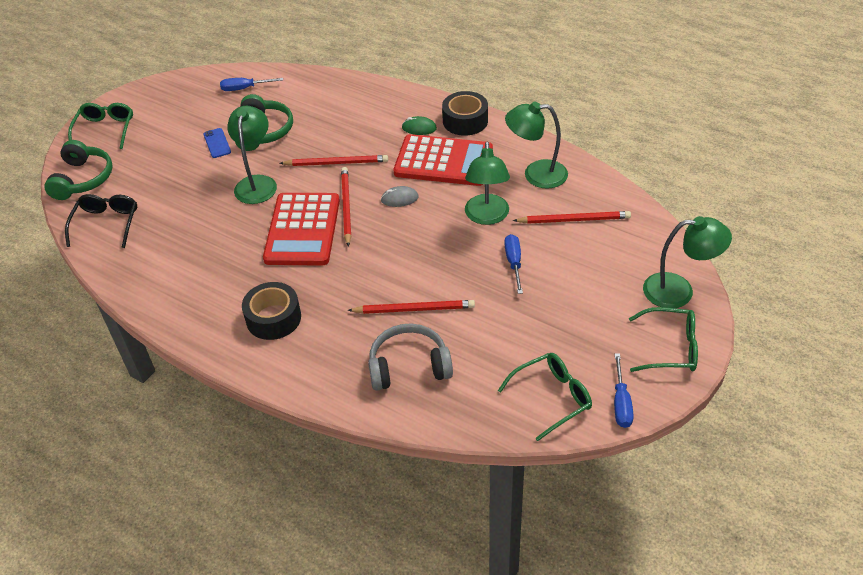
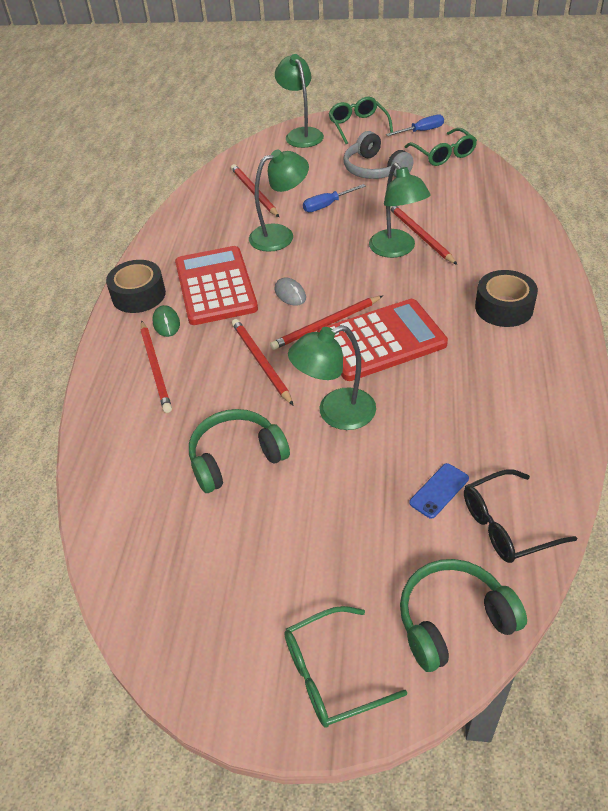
camera: 115 degrees left, 0 degrees up
(217, 143) = (285, 496): blue phone -> blue phone (439, 490)
(244, 88) = (146, 534): blue screwdriver -> none
(375, 115) = (155, 368): none -> red pencil
(409, 366) = (478, 217): grey headphones -> grey headphones (374, 169)
(536, 174) = (204, 227): green lamp -> green lamp (396, 250)
(552, 398) = (443, 154): green glasses -> green glasses turned 150 degrees counterclockwise

